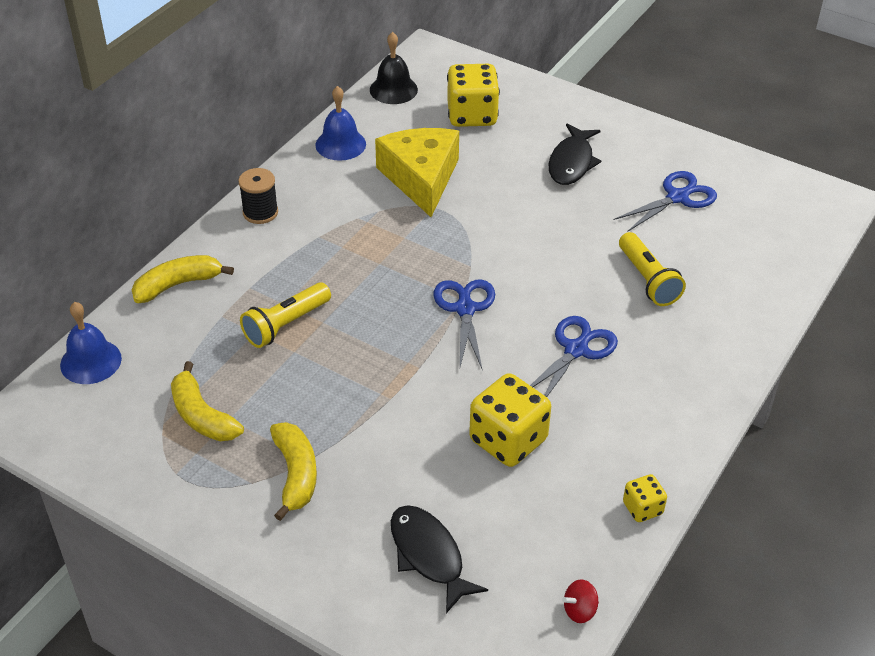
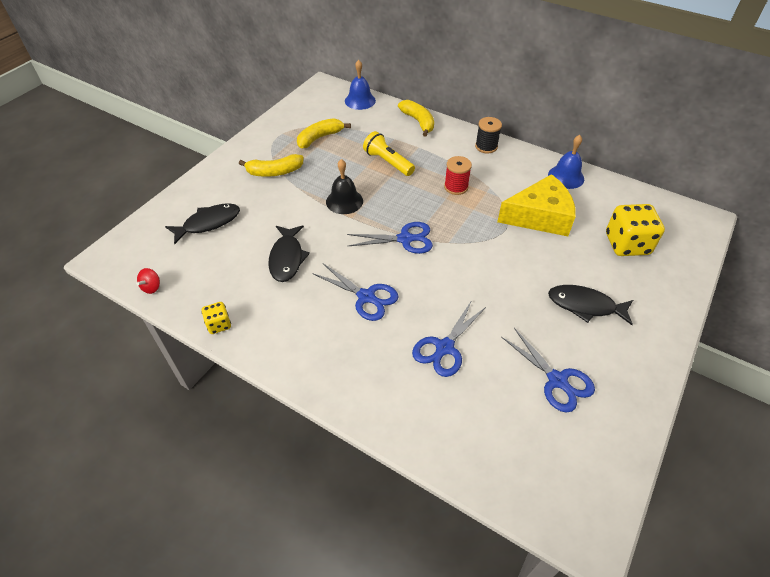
camera: 90 degrees right, 5 degrees up
(354, 251) = (456, 187): none -> red spool
(393, 89) = (642, 200): black bell -> black bell (344, 201)
(508, 440) = (287, 258): yellow dice -> black fish
(579, 610) = (152, 287): red spinning top -> red spinning top turned 135 degrees counterclockwise
(648, 280) = (444, 347): yellow flashlight -> blue scissors

